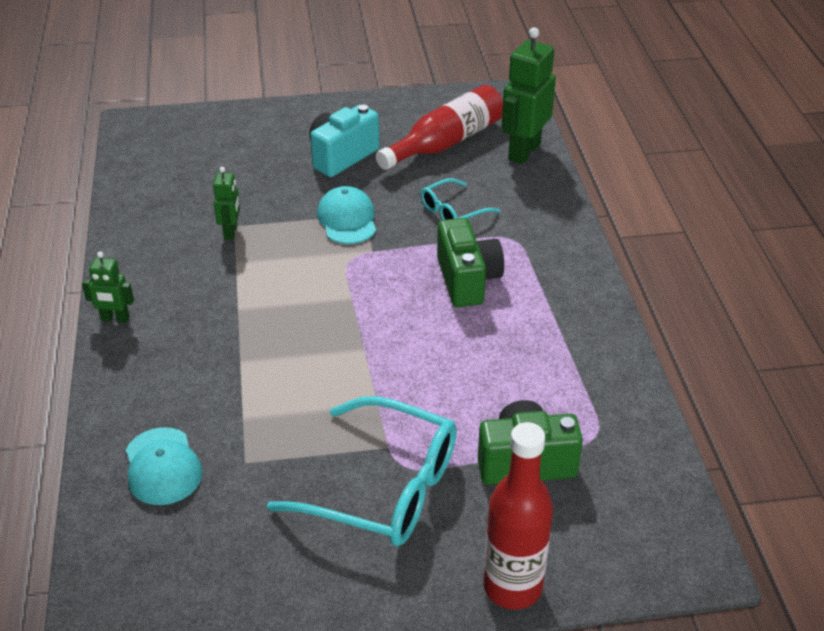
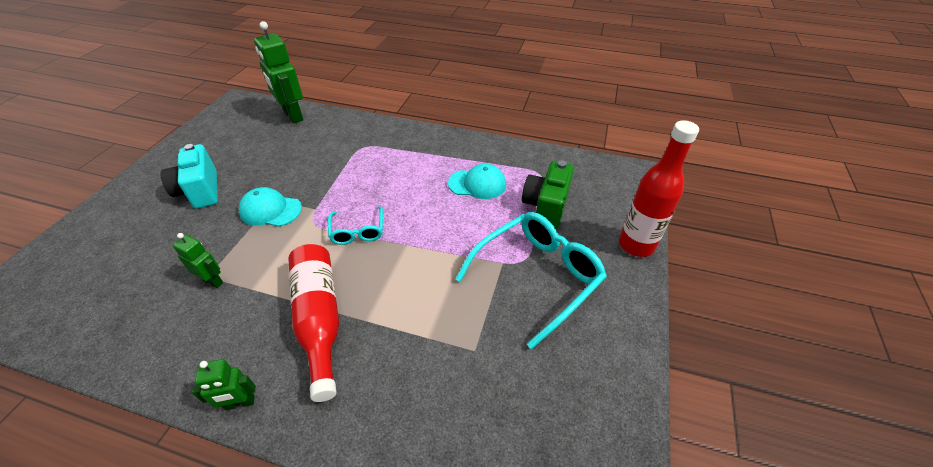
camera: 65 degrees left, 5 degrees up
(115, 319) = (240, 403): green robot -> green robot turned 45 degrees clockwise
(162, 466) = (449, 413): turquoise cap -> turquoise cap (477, 184)
(446, 142) = (247, 140): red bottle -> red bottle (319, 319)
(453, 211) = (315, 160): turquoise glasses -> turquoise glasses (357, 231)
(467, 280) = (382, 177): green camera -> none

